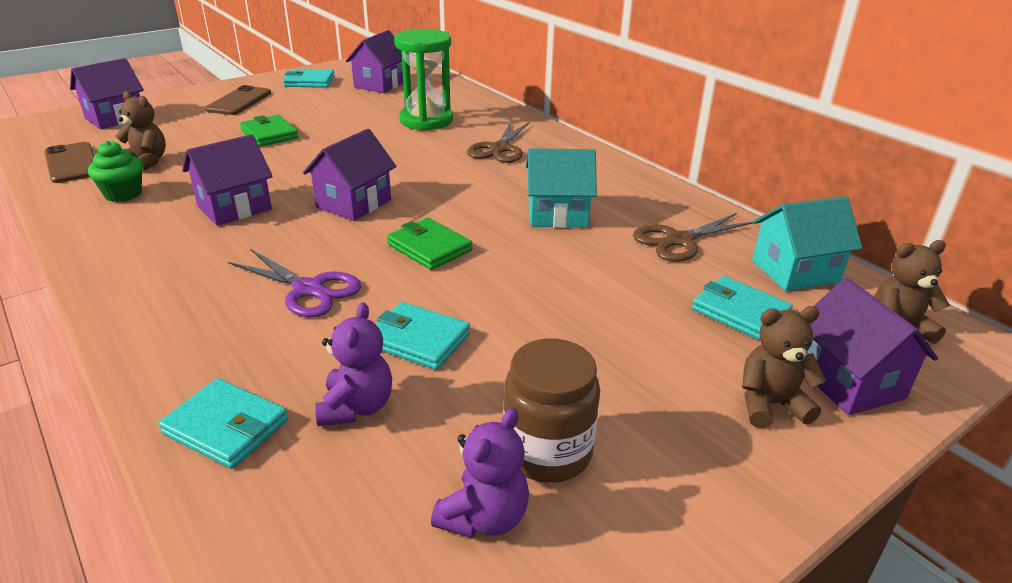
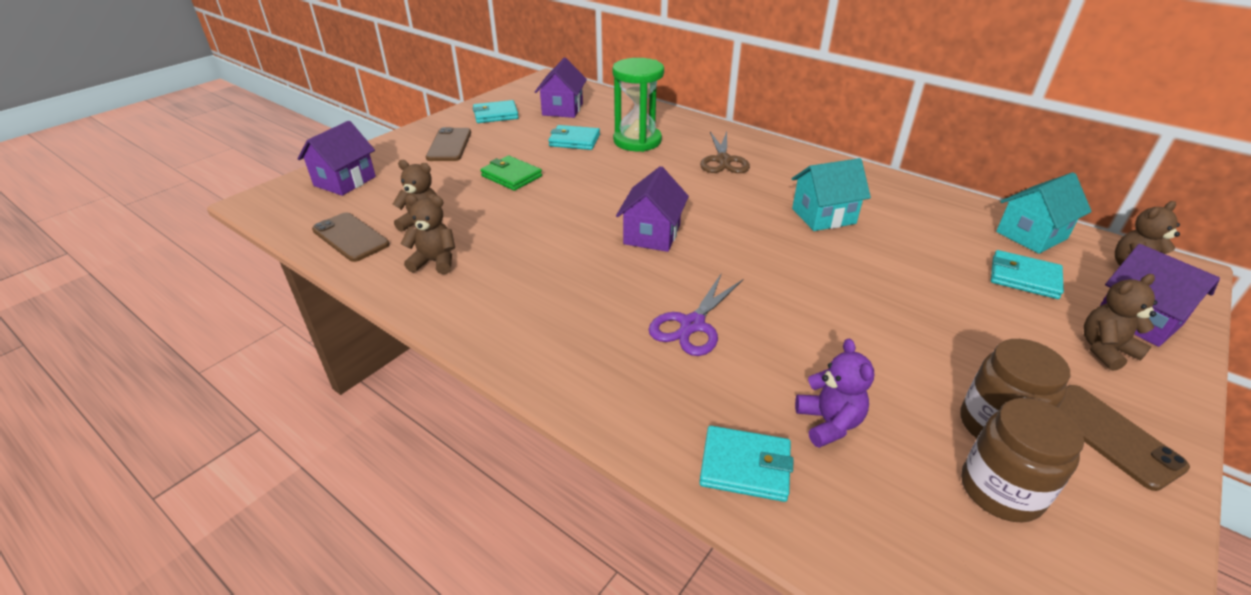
camera: 15 degrees left, 5 degrees up
(123, 194) = (435, 262): green cupcake -> brown teddy bear
(234, 208) = (552, 257): purple house -> none
(309, 289) = (692, 325): purple scissors -> purple scissors turned 105 degrees clockwise
(418, 340) = (820, 352): turquoise wallet -> turquoise wallet (574, 140)
(429, 248) = (752, 266): green wallet -> none
(484, 517) = (1000, 490): purple teddy bear -> brown jar
(679, 241) = (931, 223): brown scissors -> none
(682, 493) = (1109, 435): none -> brown phone

